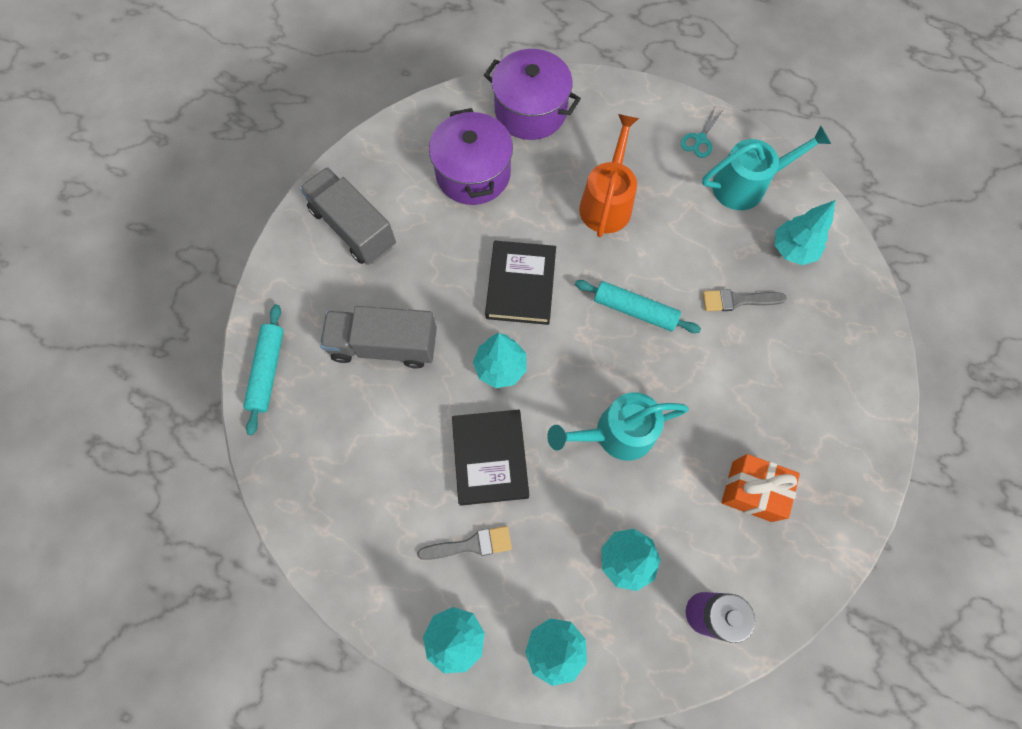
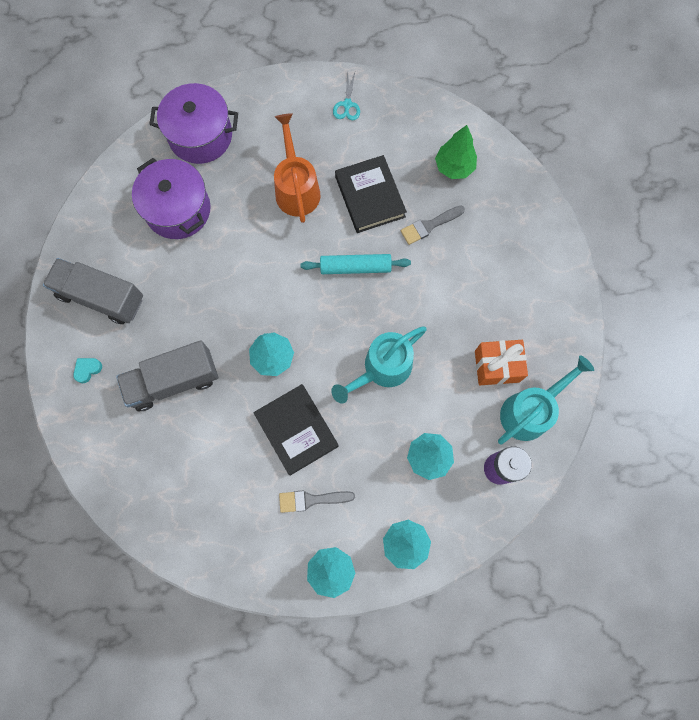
camera: 25 degrees left, 5 degrees up
(268, 371) = (90, 443): turquoise rolling pin -> none
(303, 294) = (87, 369): none -> turquoise heart
(471, 544) = (311, 500): grey brush -> grey brush turned 150 degrees counterclockwise
(521, 285) = (259, 286): black book -> black book (370, 197)
(747, 185) = (399, 128): turquoise watering can -> turquoise watering can (530, 410)
(792, 250) = (454, 167): turquoise tree -> green tree

